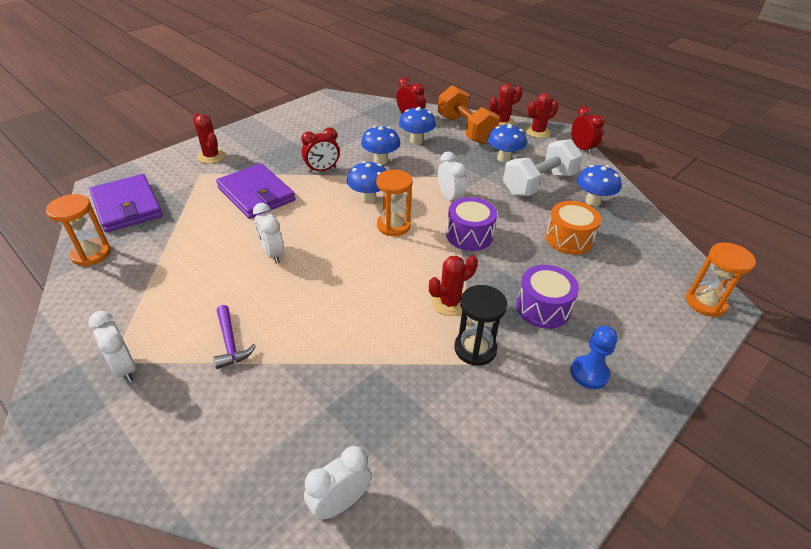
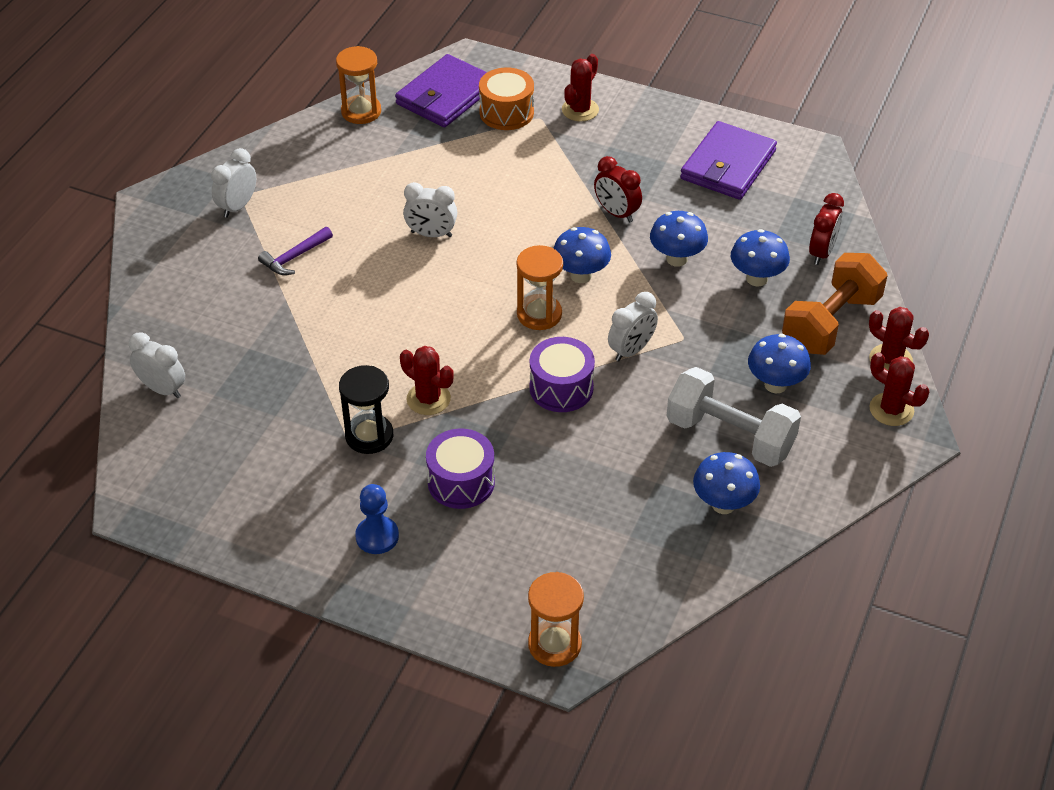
camera: 70 degrees right, 5 degrees up
(256, 194) = (528, 179): purple wallet -> purple wallet (728, 165)
(272, 254) = (431, 234): white clock -> white clock turned 120 degrees counterclockwise
(568, 239) = (612, 488): orange drum -> orange drum (506, 112)
(582, 148) = (876, 473): red clock -> none

